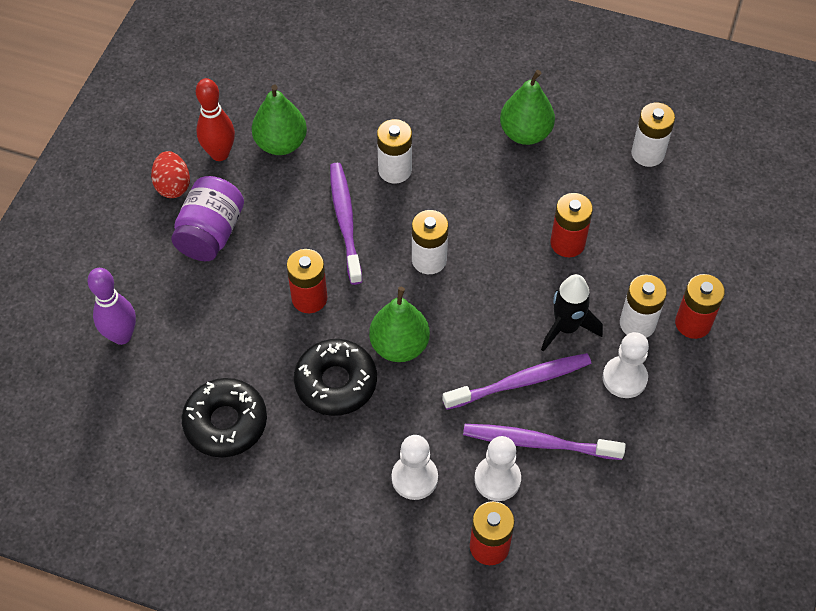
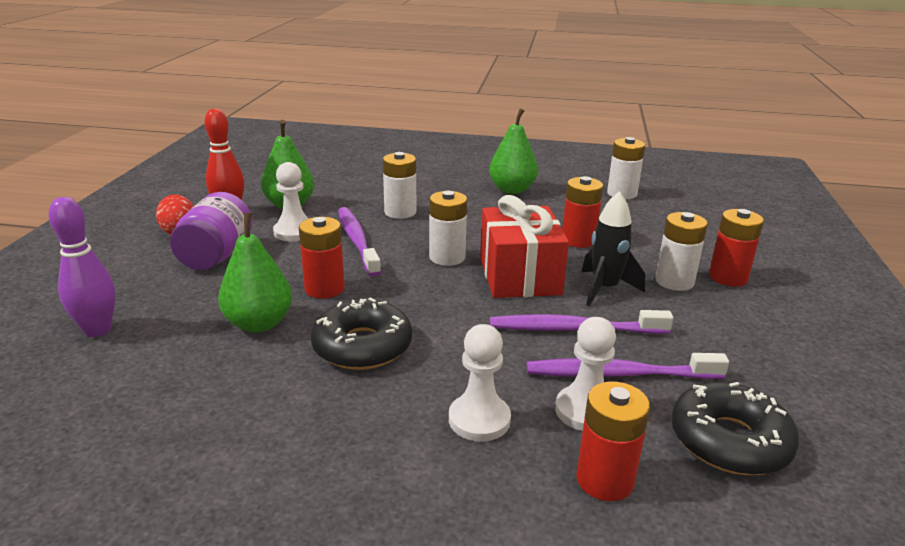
camera: 10 degrees left, 30 degrees down
(226, 423) = (222, 391): black donut -> black donut (729, 441)
(399, 346) = (431, 313): green pear -> green pear (259, 323)
(492, 298) = (519, 276): none -> red gift
(520, 382) = (575, 329): purple toothbrush -> purple toothbrush turned 150 degrees counterclockwise
(624, 378) = (685, 317): white pawn -> white pawn (294, 232)

